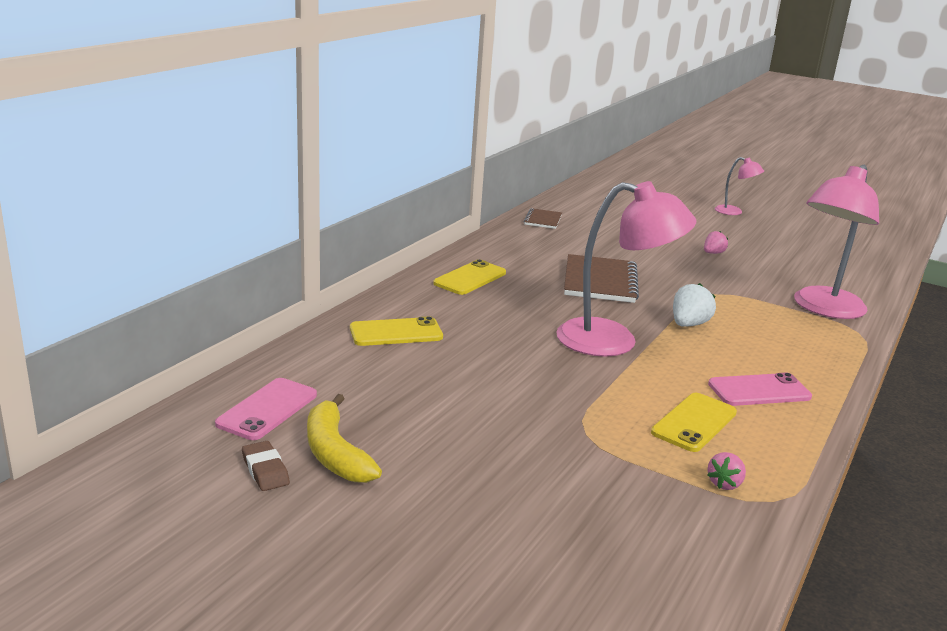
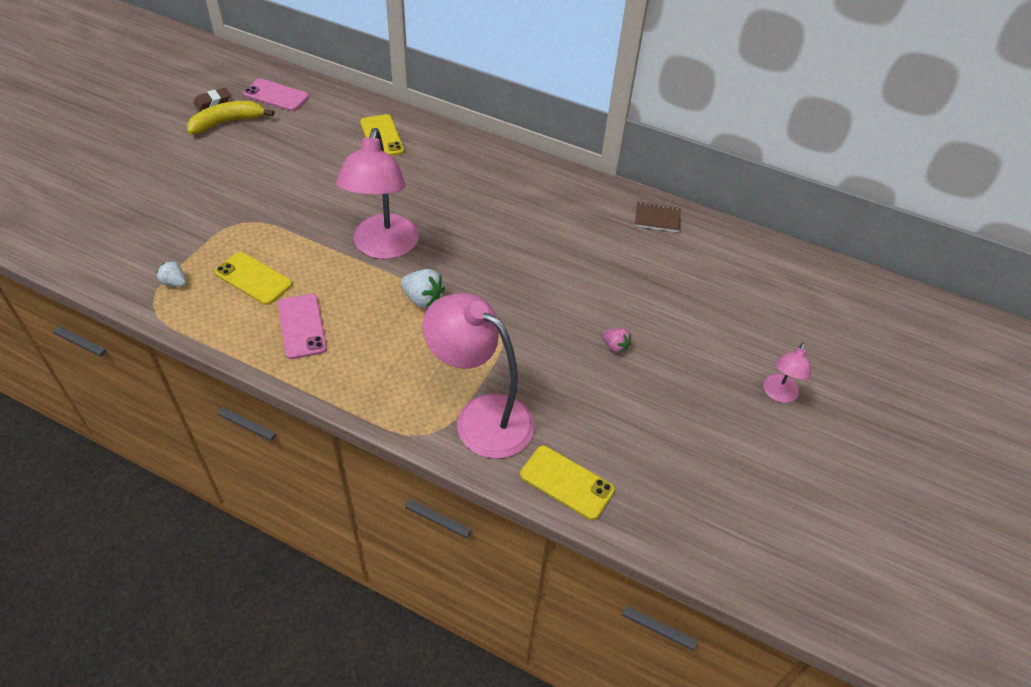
camera: 85 degrees right, 25 degrees up
(470, 278) = (490, 170): yellow phone -> yellow phone (566, 482)
(599, 281) = (506, 248): brown notebook -> none
(725, 484) = (175, 283): pink strawberry -> white strawberry

